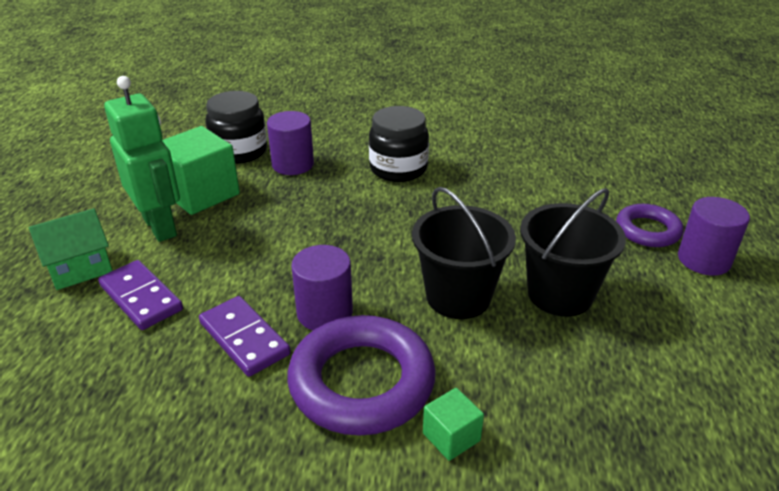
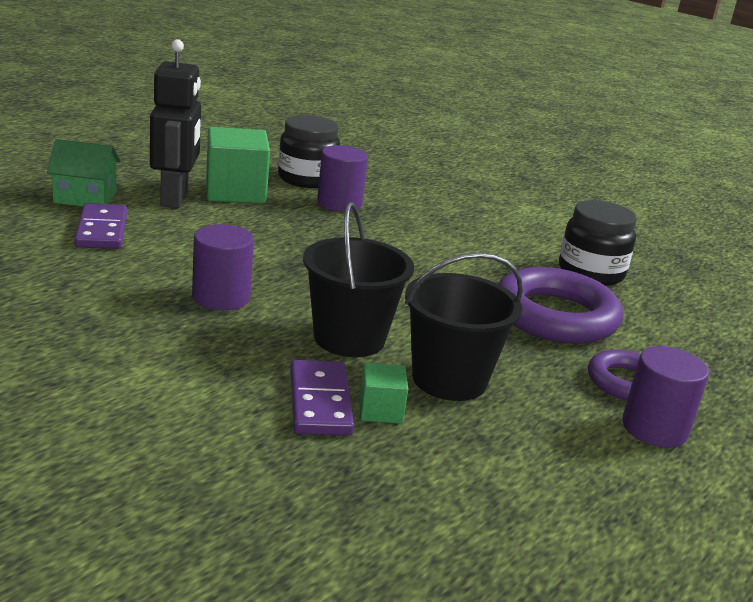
camera: 30 degrees right, 10 degrees down
(160, 226) = (175, 198): green robot -> black robot
(244, 338) = (138, 283): purple domino -> purple domino (319, 402)
(362, 382) = (186, 346): purple ring -> purple ring (555, 316)
(398, 169) = (432, 241): black jar -> black jar (591, 273)
(451, 437) = (204, 408): green cube -> green cube (380, 410)

